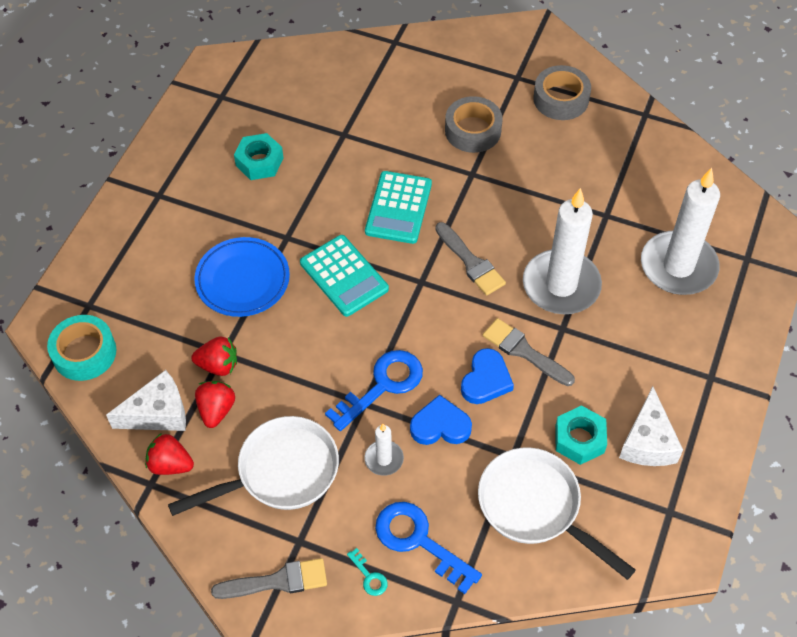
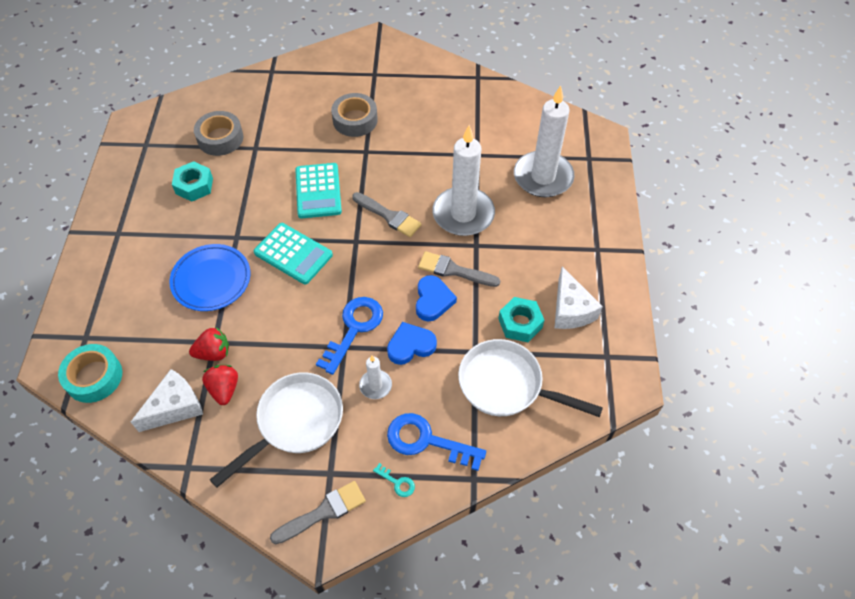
camera: 20 degrees left, 0 degrees up
(170, 464) = (199, 445): red strawberry -> none
(561, 99) = (412, 81): grey tape -> grey tape (220, 138)

